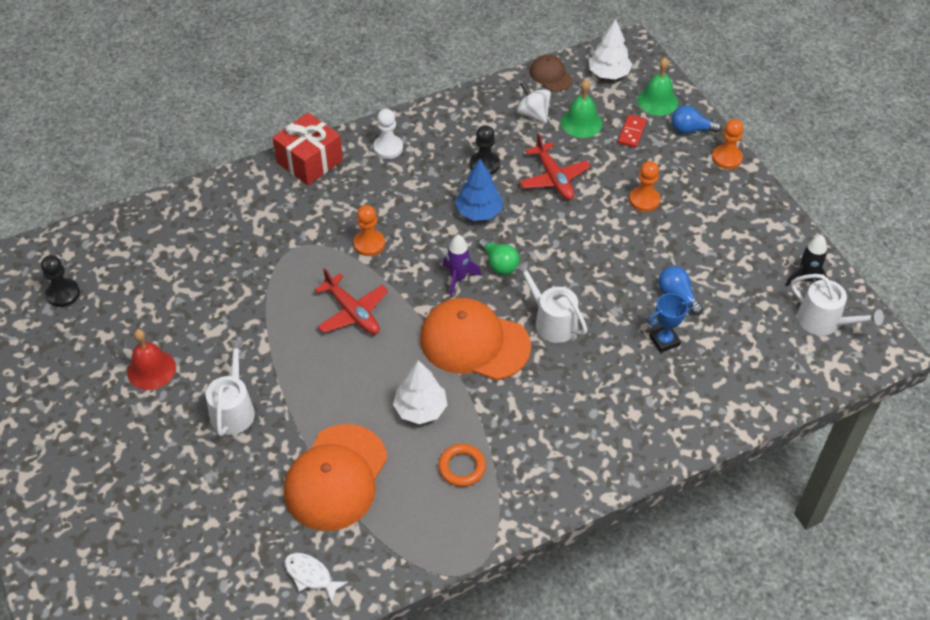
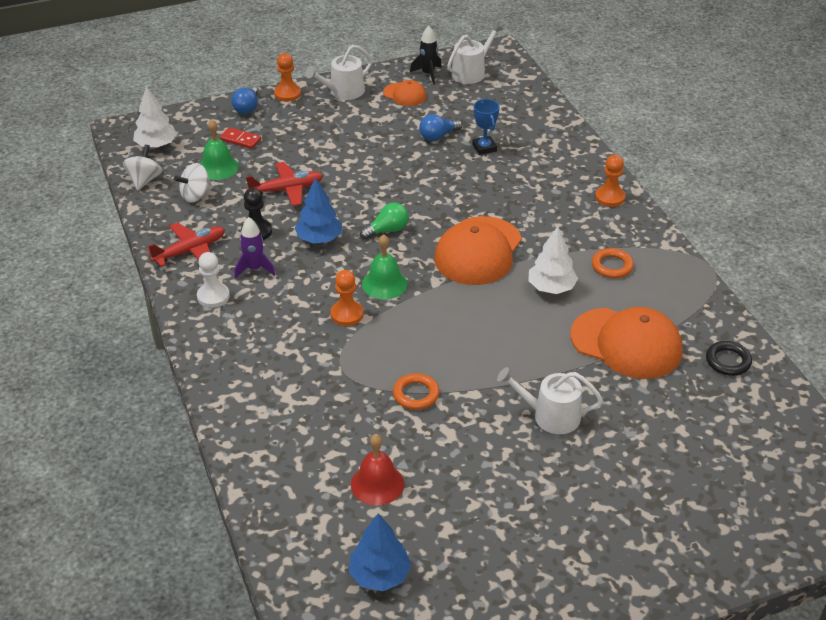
camera: 85 degrees left, 10 degrees down
(63, 294) = (380, 575): black pawn -> blue tree
(151, 369) = (497, 484): red bell -> red bell (377, 484)
(263, 303) = (416, 394): none -> orange ring
(309, 161) = (216, 357): red gift -> none
(311, 575) = (728, 361): white fish -> black ring
(352, 312) = (435, 328): red plane -> red plane (190, 251)
(458, 278) = (401, 257): purple rocket -> purple rocket (254, 269)
(551, 75) = (144, 180): brown cap -> white spinning top
(552, 321) = (458, 205): white watering can -> white watering can (343, 92)
(644, 200) = (326, 141): orange pawn -> orange pawn (610, 197)
(657, 101) = (204, 121): green bell -> green bell (384, 284)
(754, 260) = (405, 95): none -> orange cap

